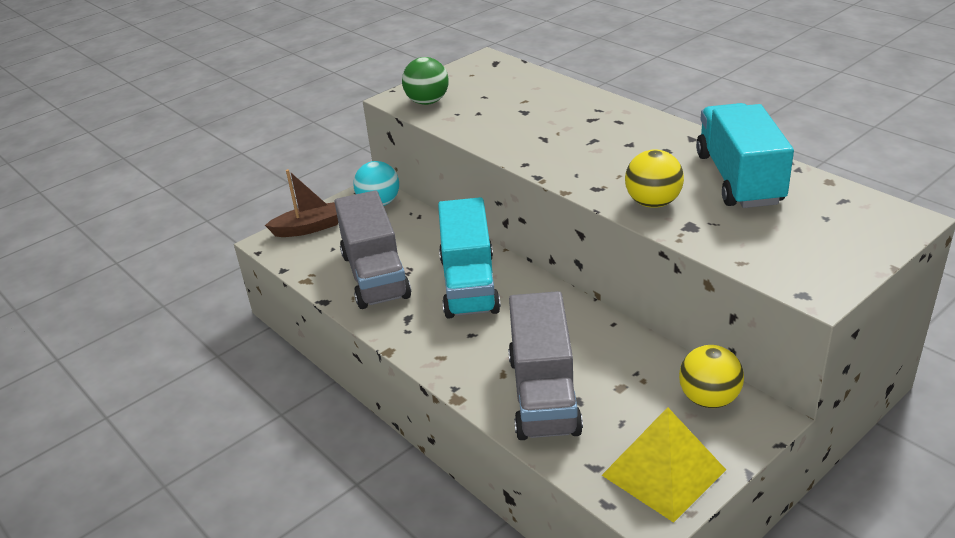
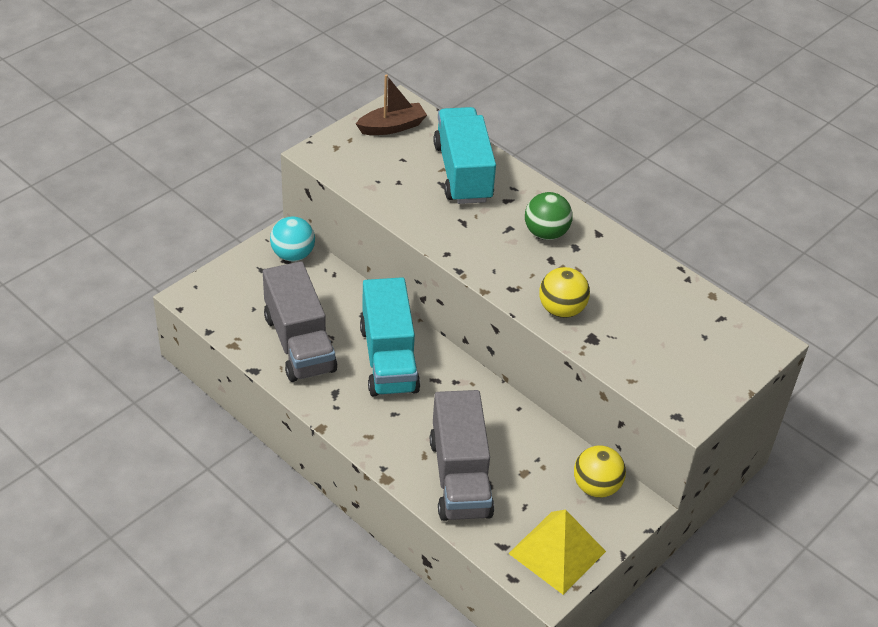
camera: 10 degrees left, 10 degrees up
(309, 228) = (226, 282): brown boat -> brown boat (392, 127)
(427, 102) = (347, 162): green ball -> green ball (546, 233)
(739, 179) = (636, 287): turquoise truck -> turquoise truck (463, 173)

